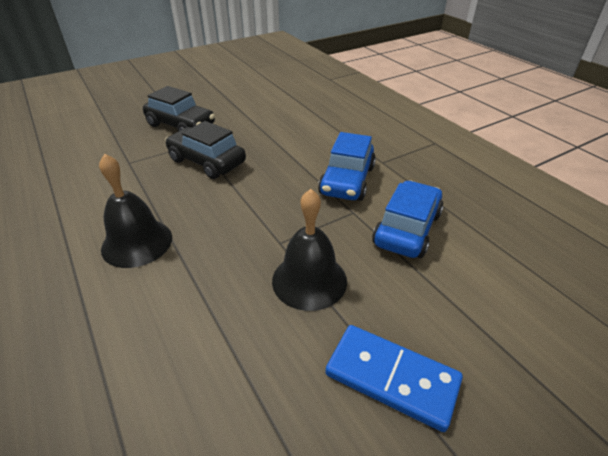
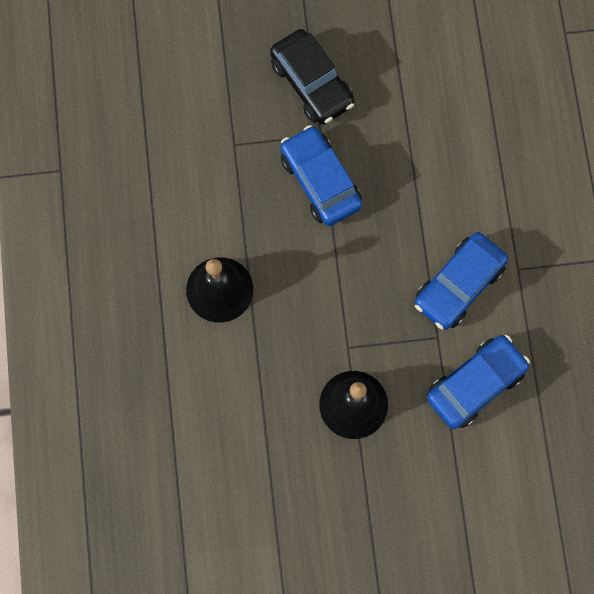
camera: 25 degrees right, 35 degrees up
(207, 161) = (320, 181): black car -> blue car
(392, 377) = (369, 518): blue domino -> none

